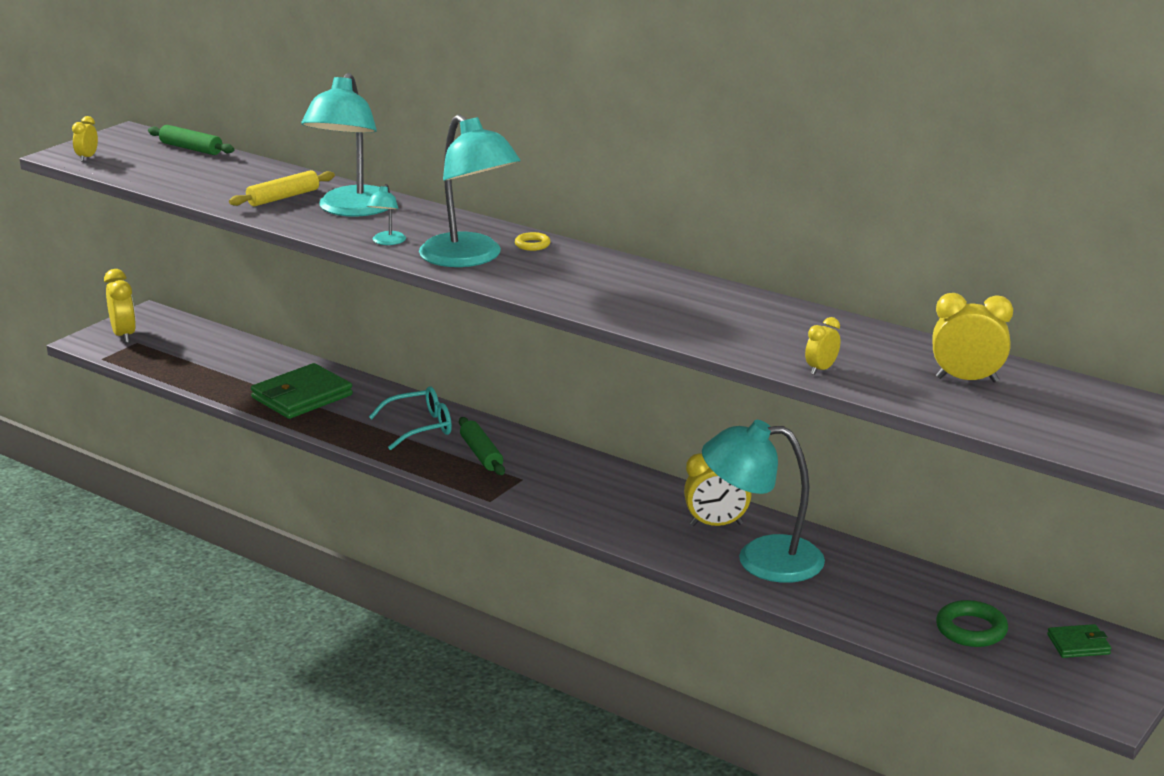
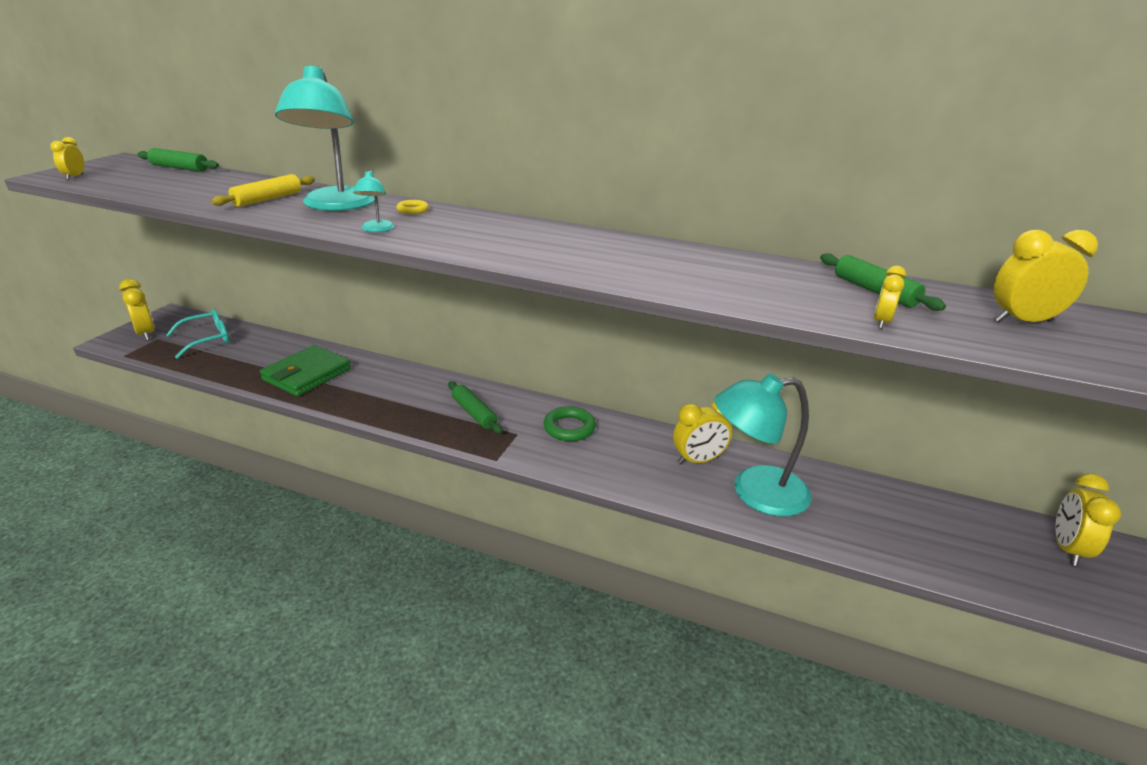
camera: 15 degrees left, 5 degrees up
(420, 427) = (415, 393): turquoise glasses -> turquoise glasses (207, 339)
(470, 258) = (462, 239): turquoise lamp -> none
(532, 245) = (515, 225): yellow ring -> yellow ring (413, 210)
(852, 341) = (874, 291): none -> green rolling pin
(971, 629) = (973, 546): green ring -> green ring (569, 428)
(1078, 644) = (1067, 549): green wallet -> yellow clock

